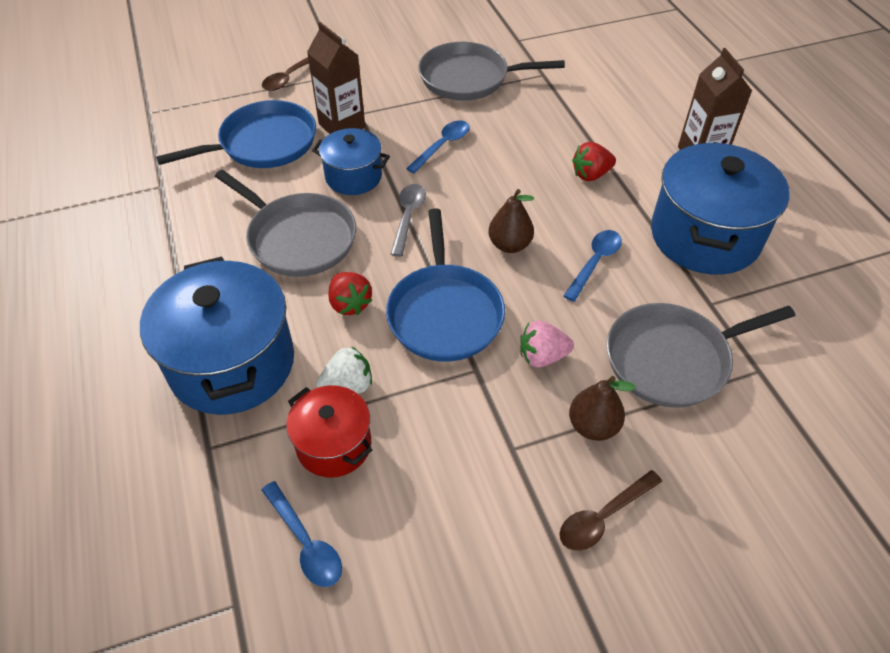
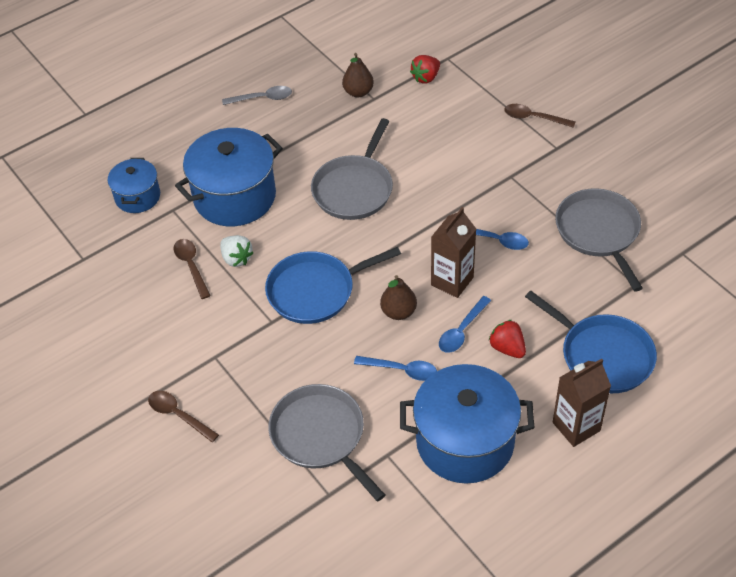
camera: 75 degrees right, 0 degrees up
(263, 143) = (445, 133): blue pan -> blue pan (603, 356)
(306, 542) = (125, 275): blue spoon -> blue spoon (462, 331)
(334, 445) = (191, 266): red pot -> brown spoon
(342, 126) = (489, 170): brown carton -> brown carton (452, 281)
(350, 304) = (304, 237): red strawberry -> red strawberry (426, 77)
(353, 177) = (432, 197): blue pot -> blue pot (137, 197)
(408, 217) = (402, 243): grey spoon -> grey spoon (262, 98)
(542, 356) = (296, 356): pink strawberry -> none
(593, 426) = (245, 397): brown pear -> brown pear (358, 92)

